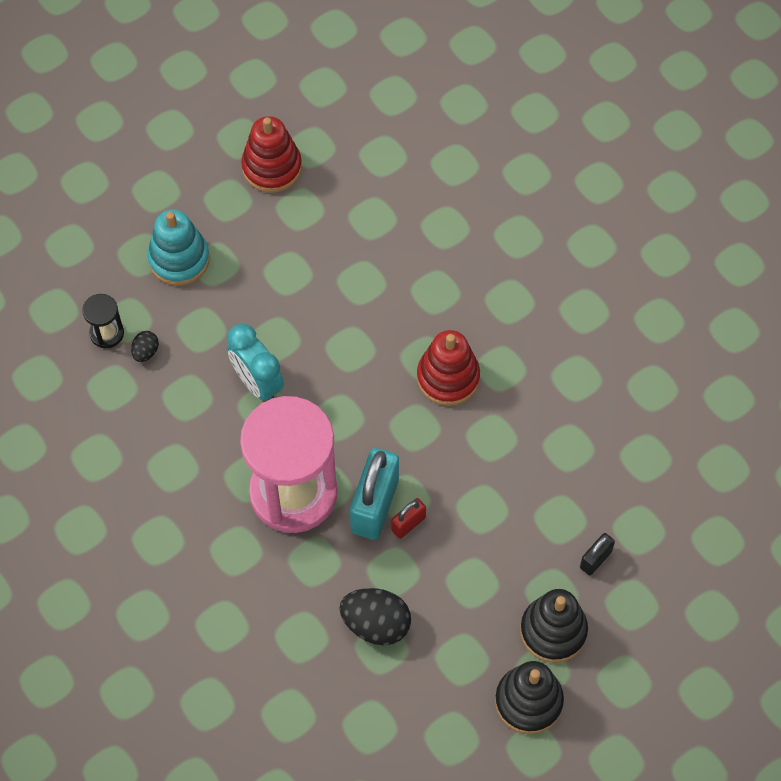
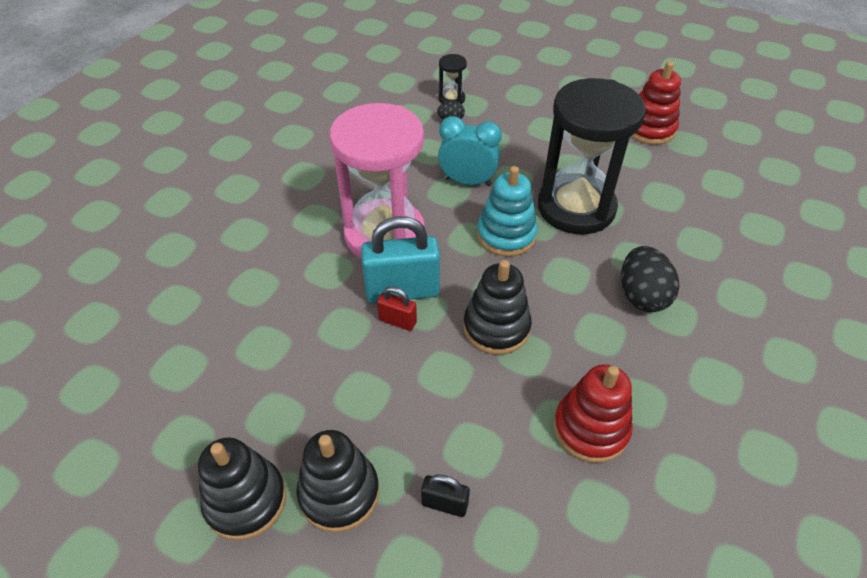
camera: 65 degrees right, 15 degrees down
(179, 259) = (535, 111): turquoise stacking toy -> turquoise stacking toy (506, 235)
(257, 382) = (467, 182): turquoise clock -> turquoise clock turned 75 degrees clockwise
(347, 303) = (576, 207): none -> black hourglass
(376, 624) = (285, 333): black egg -> black egg (642, 296)
(448, 377) = (560, 297): red stacking toy -> red stacking toy (590, 429)
(455, 446) = (496, 327): none -> black stacking toy

